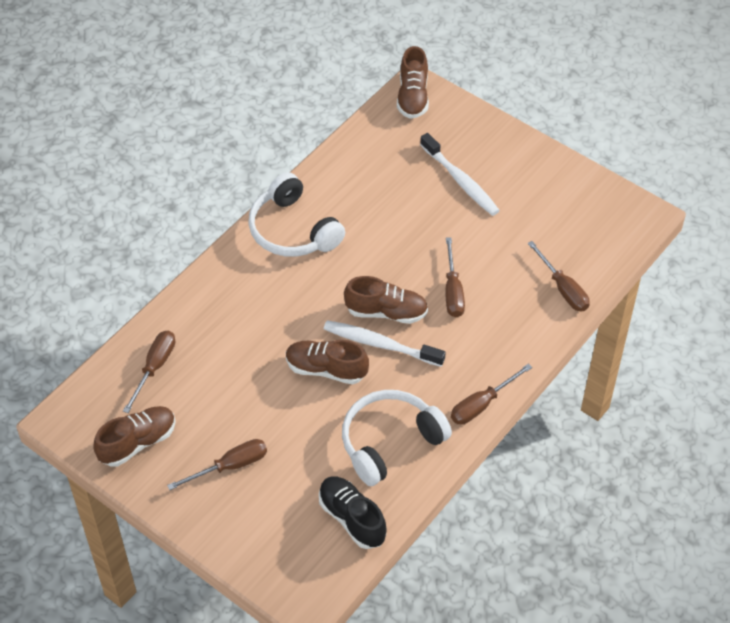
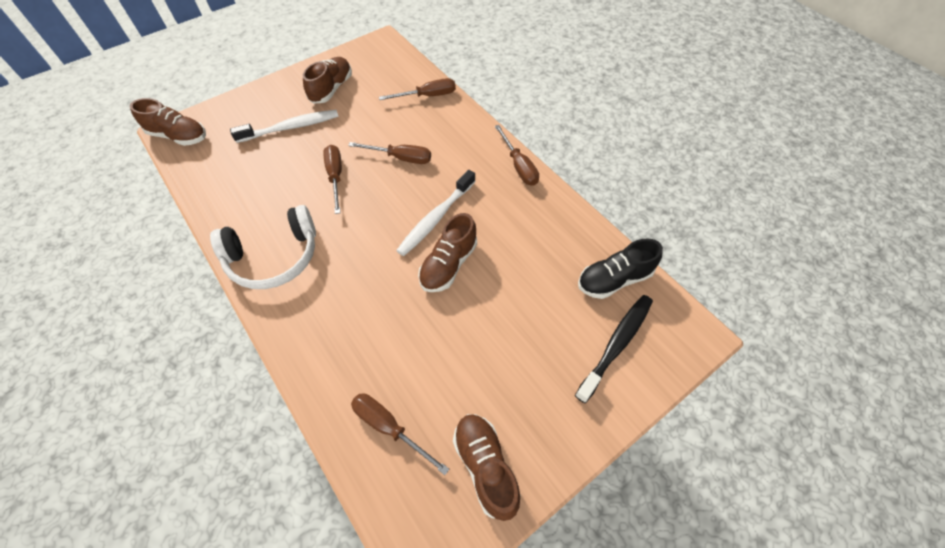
camera: 75 degrees left, 5 degrees up
(230, 466) = (537, 372): brown screwdriver -> brown screwdriver (335, 176)
(276, 528) = (616, 345): none -> black toothbrush
(386, 312) = (403, 206): brown shoe -> brown shoe (331, 89)
(390, 442) = (540, 234): white headphones -> none

